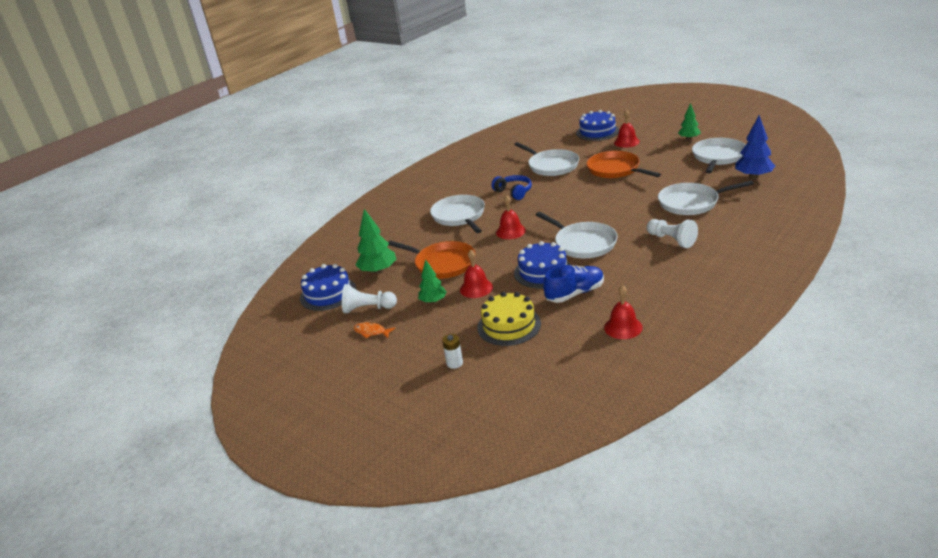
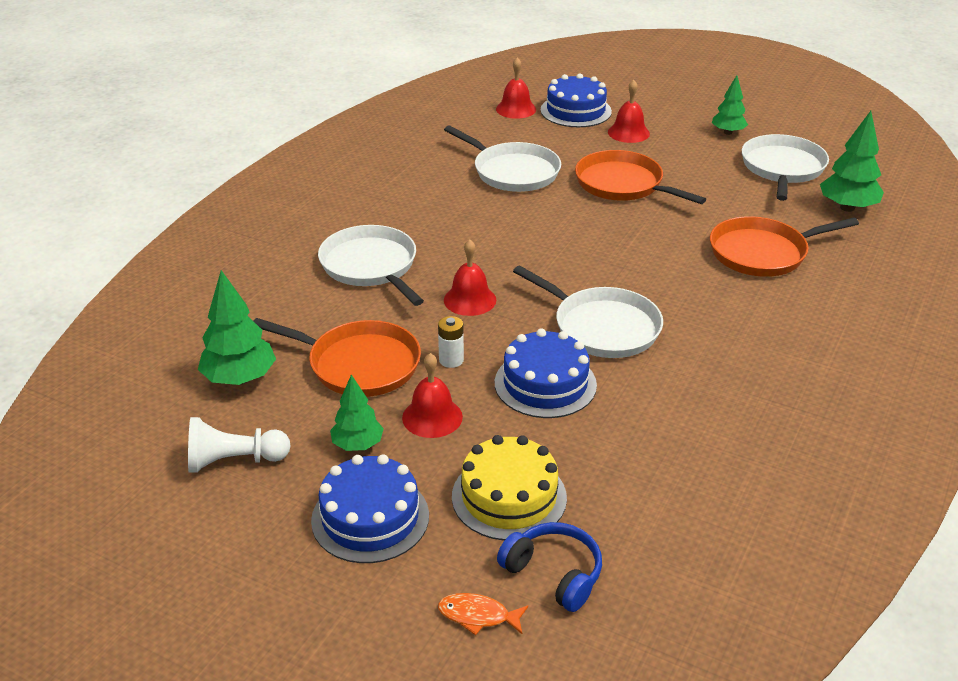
camera: 15 degrees left, 5 degrees up
(328, 294) = (148, 427): blue cake -> blue cake (370, 517)
(371, 332) = (250, 513): orange fish -> orange fish (478, 616)
(454, 363) = (425, 581): white battery -> white battery (451, 360)
(514, 192) = (458, 221): blue headphones -> blue headphones (554, 573)
(575, 293) = (611, 429): blue shoe -> none
(623, 327) = (711, 499): red bell -> red bell (516, 109)
(671, 240) = (749, 324): white pawn -> none
(691, 203) = (762, 253): white pan -> orange pan
(753, 177) = (847, 207): blue tree -> green tree

